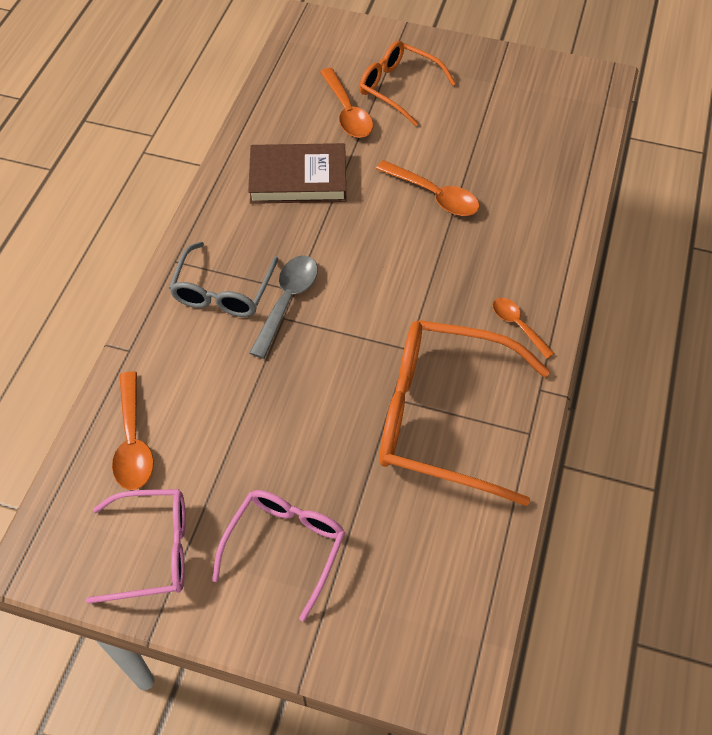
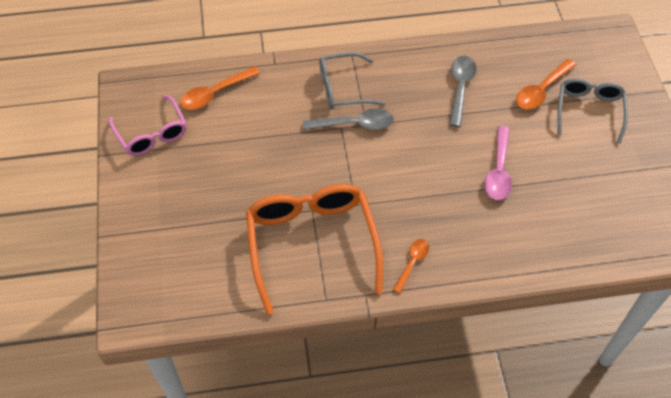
camera: 65 degrees right, 0 degrees up
(285, 547) = (181, 195): pink glasses -> none
(298, 178) = (460, 88): brown book -> grey spoon
(398, 88) = (589, 111): orange glasses -> grey glasses
(434, 195) = (498, 171): orange spoon -> pink spoon

